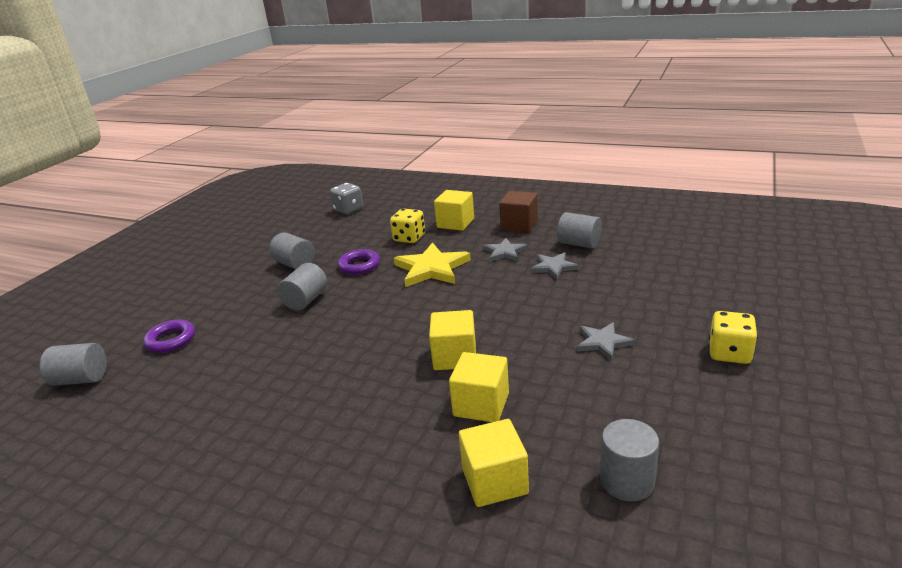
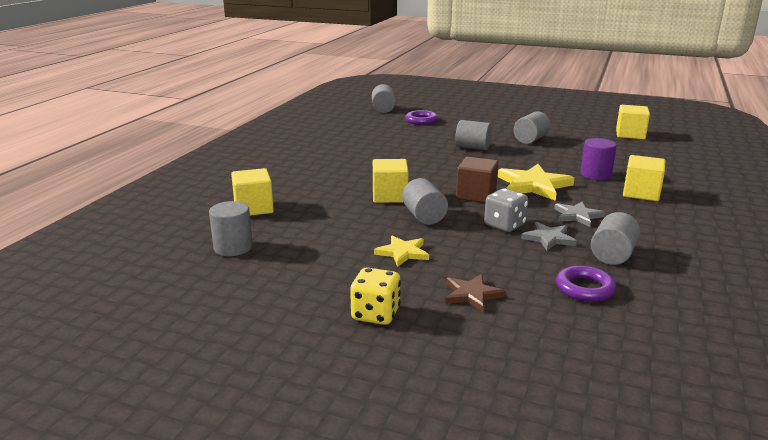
camera: 85 degrees right, 5 degrees down
(348, 209) = (651, 149): grey dice -> grey dice (504, 225)
(359, 265) = (533, 160): purple ring -> purple ring (584, 288)
(409, 238) = (595, 175): yellow dice -> purple cylinder
(481, 405) = (329, 205): yellow cube -> yellow cube (630, 134)
(513, 331) = (424, 216): none -> grey cylinder
(519, 225) = (652, 224): brown cube -> brown cube (476, 195)
(603, 342) = (402, 253): grey star -> yellow star
(670, 305) = (472, 294): none -> brown star

